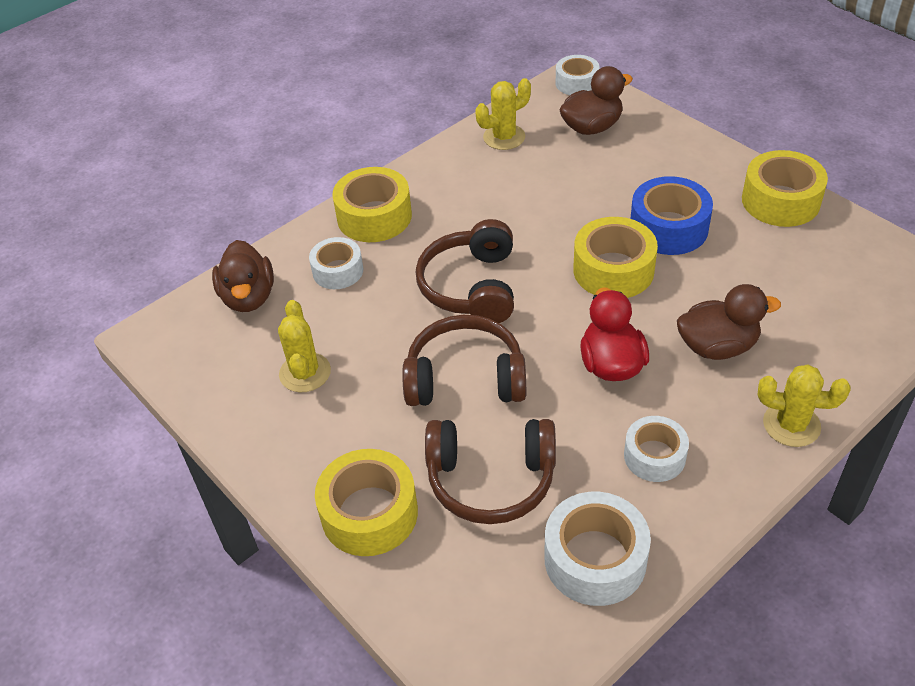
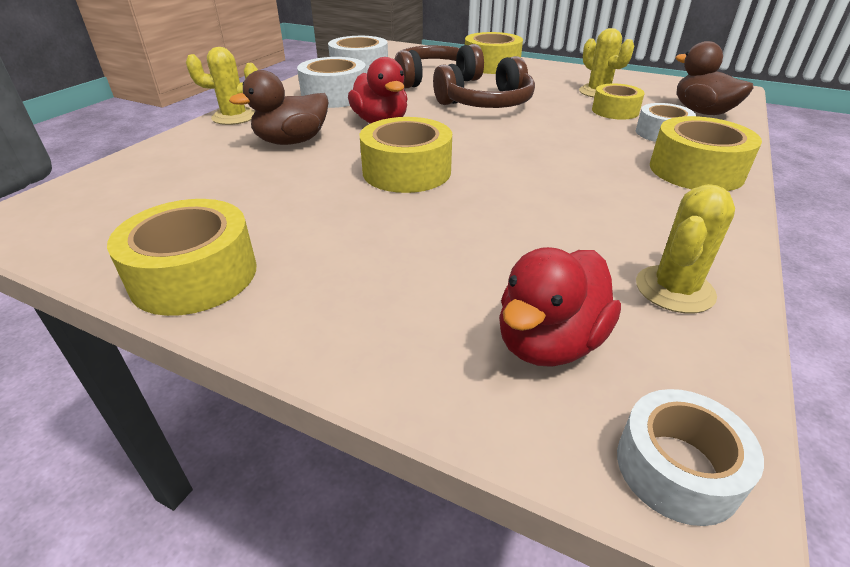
camera: 155 degrees right, 10 degrees down
(335, 323) = (615, 111): none -> yellow tape
(471, 286) = (533, 142): brown headphones -> none
(592, 127) = (549, 342): brown duck -> red duck
(654, 456) = (334, 96): white tape -> white tape, size x1.54
(668, 228) = (357, 215): blue tape -> none

